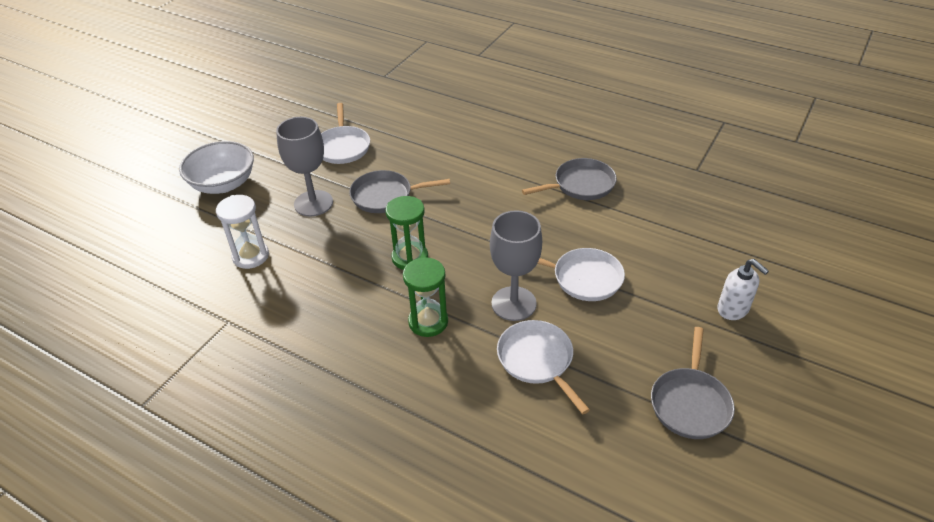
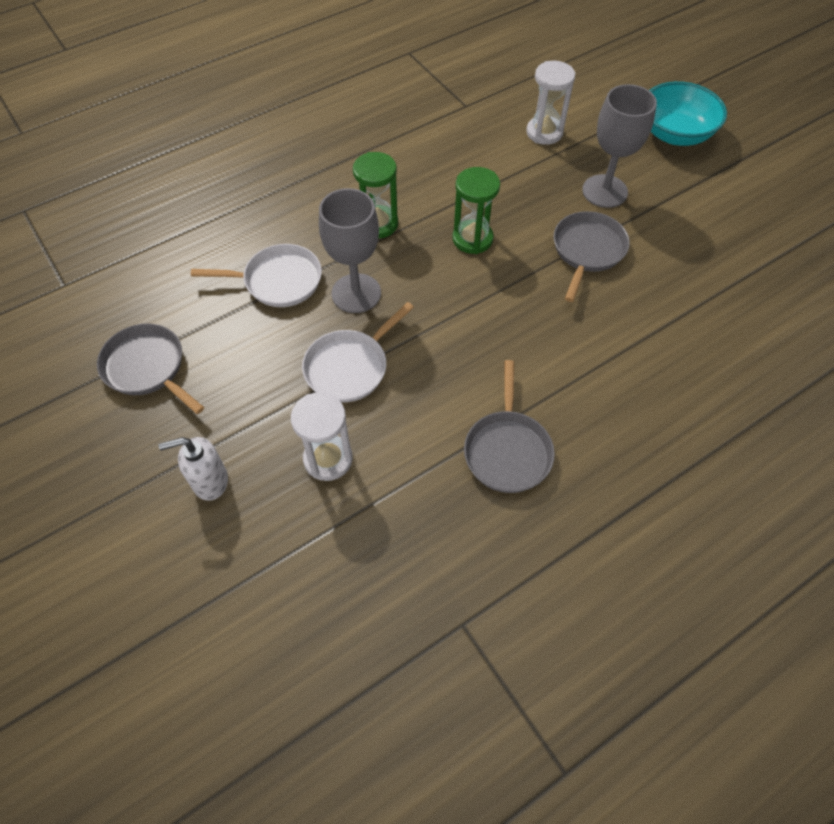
camera: 115 degrees right, 15 degrees up
(223, 184) = (674, 134): white bowl -> turquoise bowl
(342, 147) = (707, 241): white pan -> none
(660, 258) = (328, 459): none -> white hourglass

